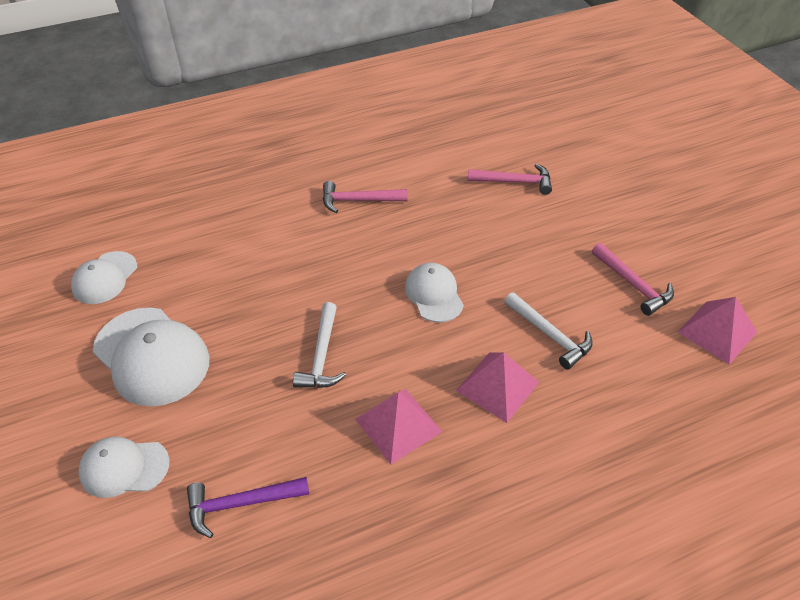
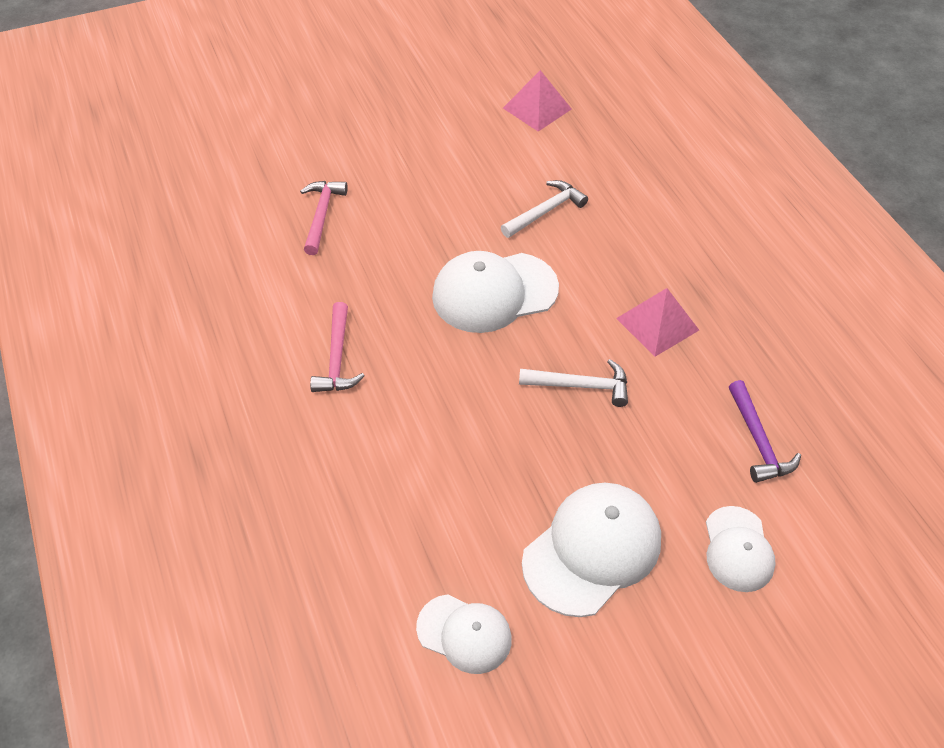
camera: 90 degrees left, 5 degrees up
(434, 294) = (494, 292): white cap -> white cap, size x1.67
(497, 386) = (607, 252): pink pyramid -> none
(633, 284) = (481, 148): pink hammer -> none

